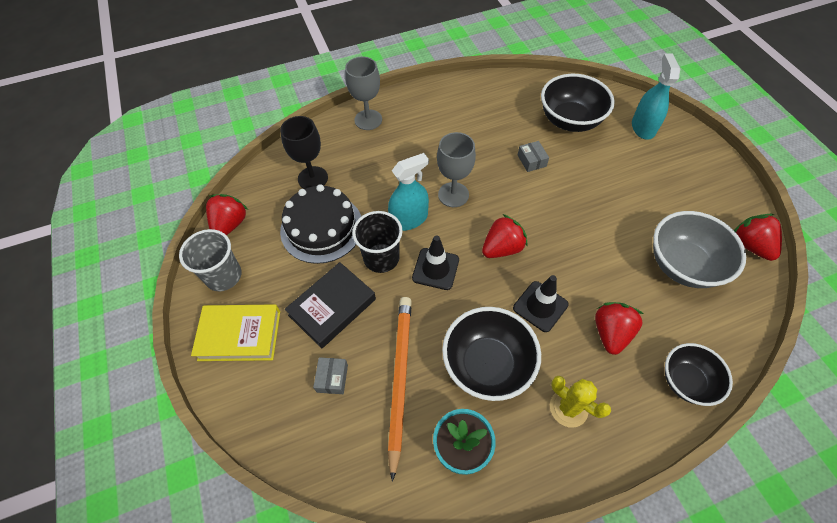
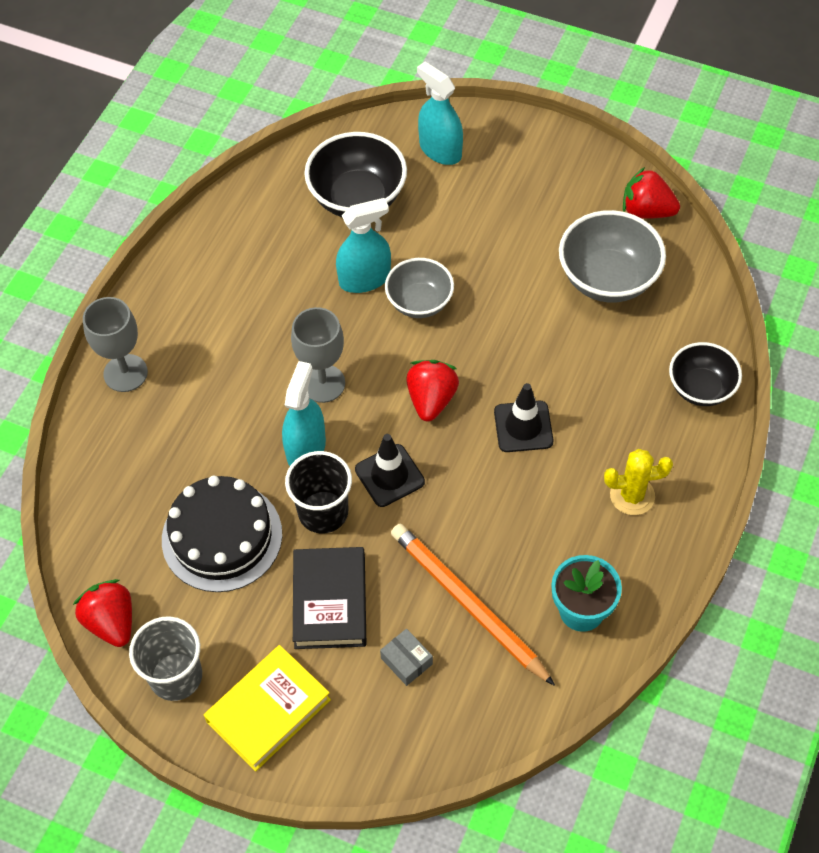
camera: 45 degrees left, 0 degrees up
(313, 178) = (144, 493): black goblet -> none
(487, 364) = (530, 521): black bowl -> none
(531, 161) = (364, 279): grey box -> turquoise spray bottle
(549, 193) = (419, 302): none -> grey bowl
(610, 333) = (605, 398): red strawberry -> none

